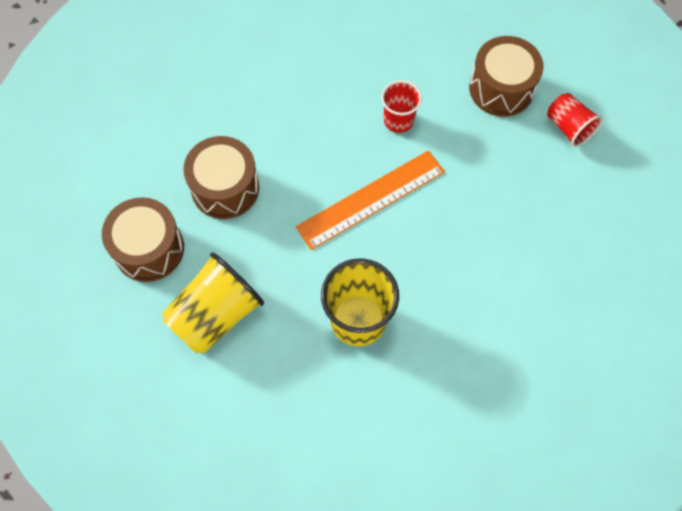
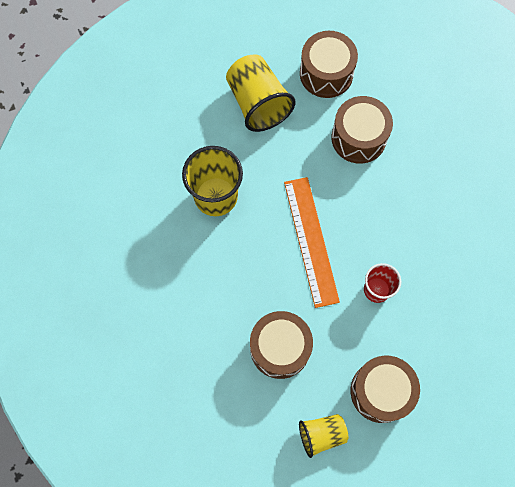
camera: 110 degrees right, 5 degrees up
(503, 192) = (280, 348): none -> brown drum
(569, 127) = (321, 434): red cup -> yellow cup

